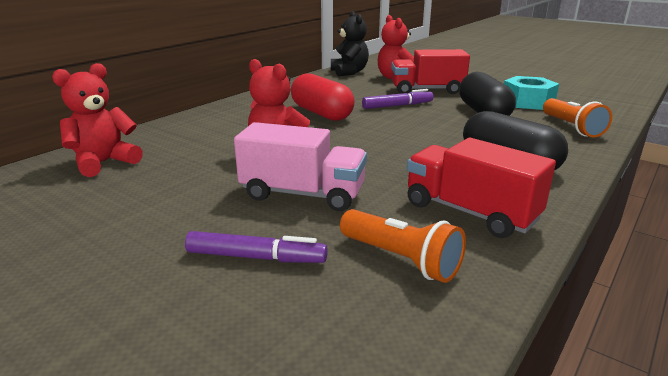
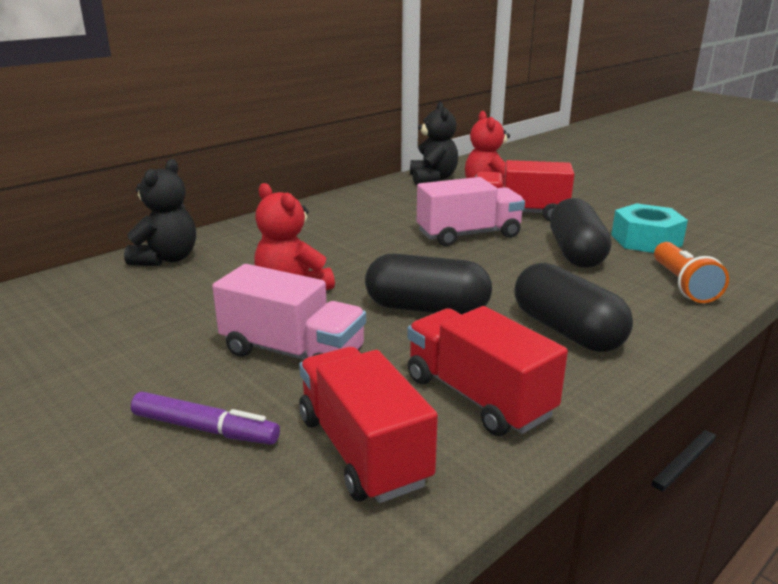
camera: 10 degrees right, 0 degrees up
(104, 163) = (93, 291): red teddy bear -> none
(160, 136) = (167, 259): none -> black teddy bear
(321, 113) = (368, 240): red capsule -> none
(394, 155) = (427, 308): none -> black capsule
(397, 106) = (468, 235): purple marker -> pink truck
(401, 259) = (363, 450): orange flashlight -> red truck

